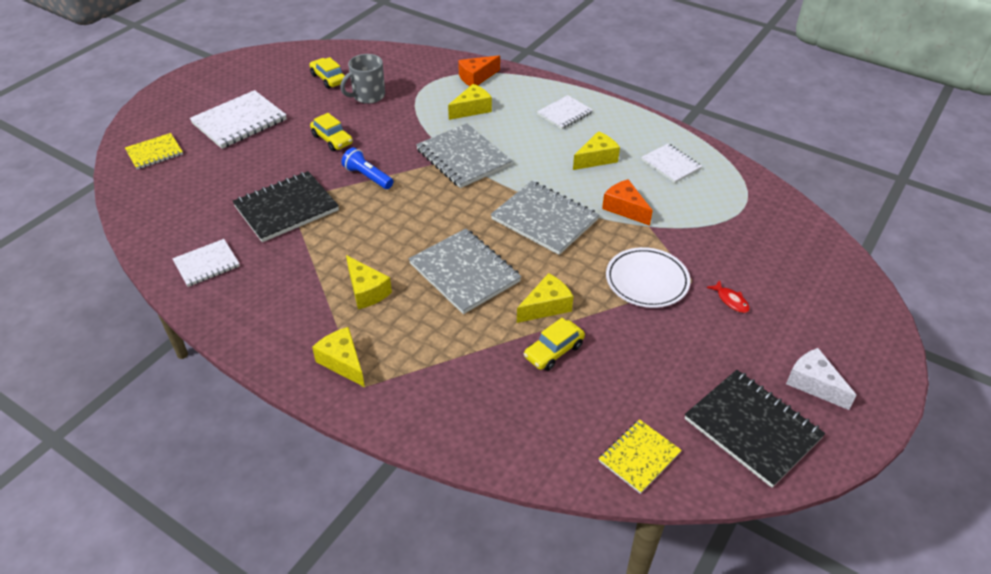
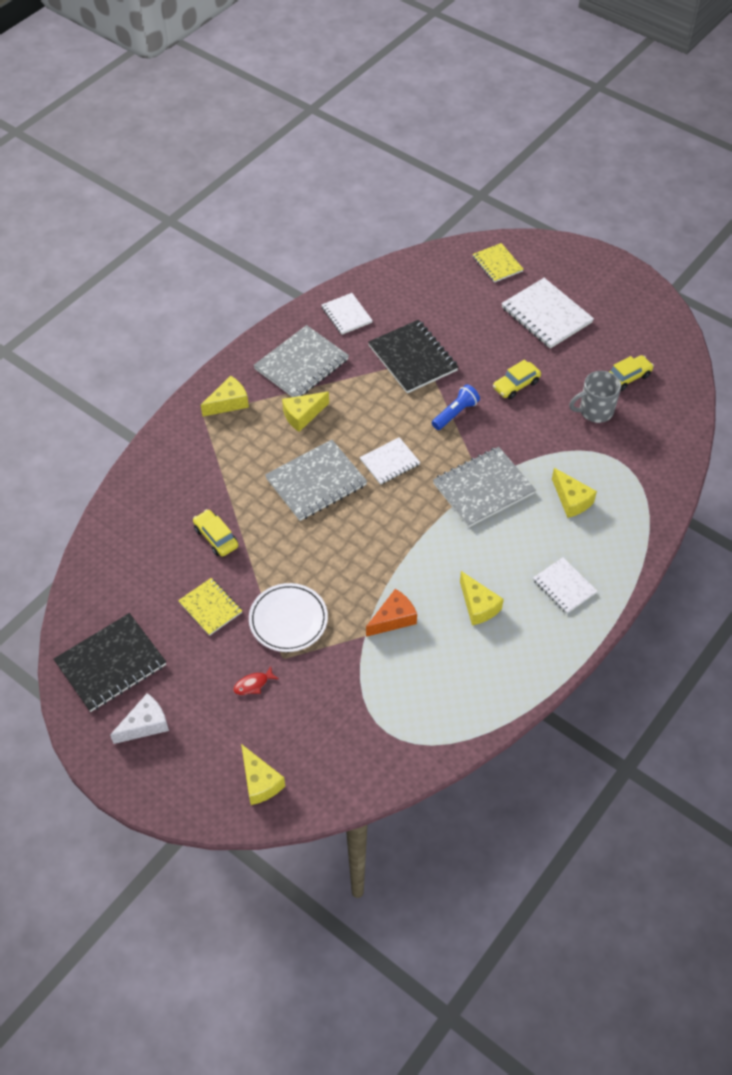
camera: 95 degrees right, 10 degrees up
(368, 96) = (595, 411): grey mug -> grey mug turned 75 degrees counterclockwise
(476, 77) = (637, 508): orange cheese -> none
(544, 219) = (382, 548): grey notebook -> grey notebook (301, 364)
(546, 306) = (267, 537): yellow cheese -> yellow cheese (260, 782)
(639, 457) = (103, 580): yellow notebook -> yellow notebook (210, 607)
(671, 164) = (465, 676): white notebook -> white notebook (390, 462)

